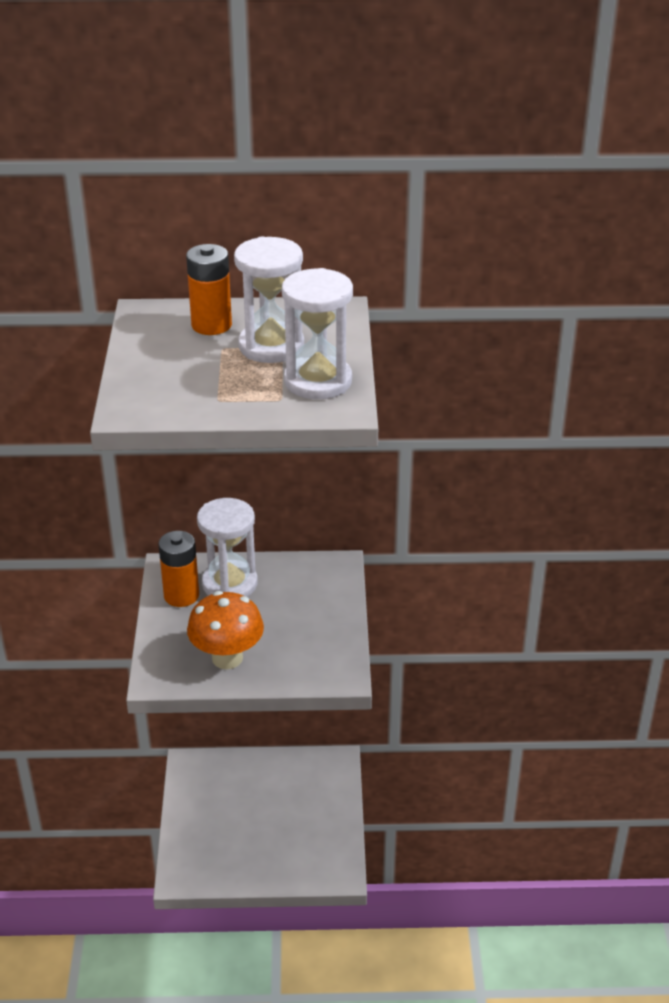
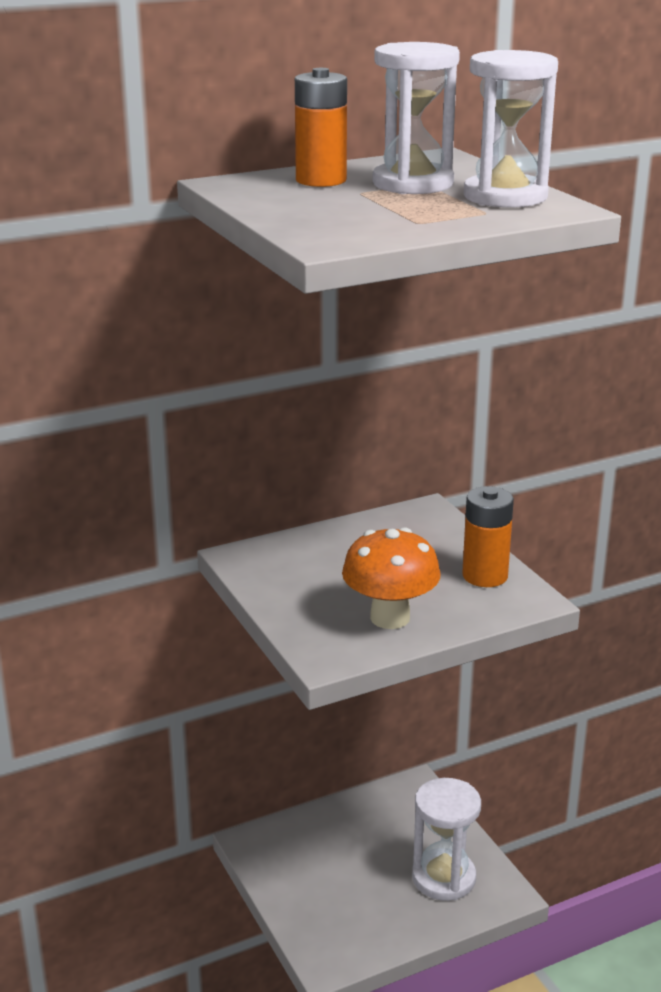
camera: 25 degrees left, 10 degrees down
(181, 595) = (279, 576): orange battery -> orange battery (485, 576)
(230, 584) = (324, 553): white hourglass -> white hourglass (443, 878)

